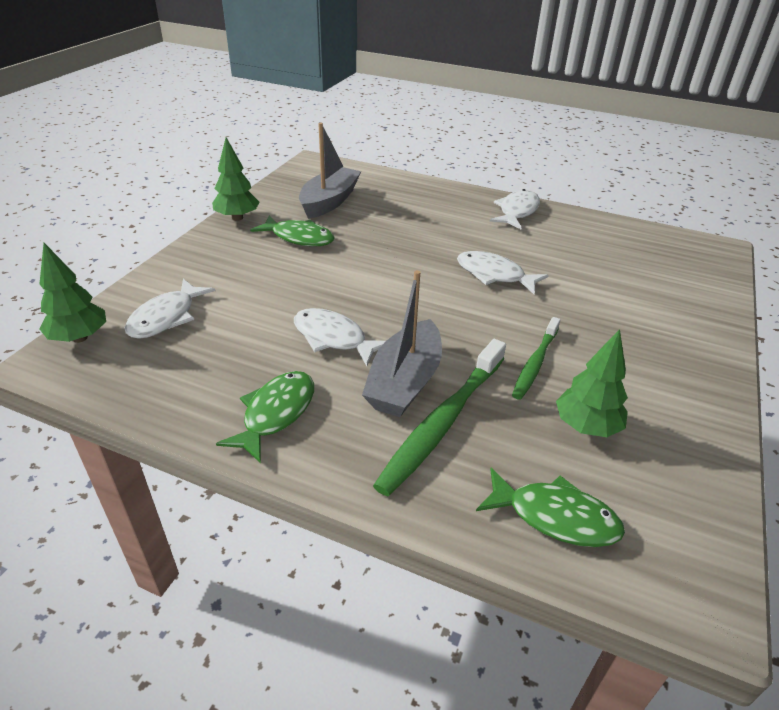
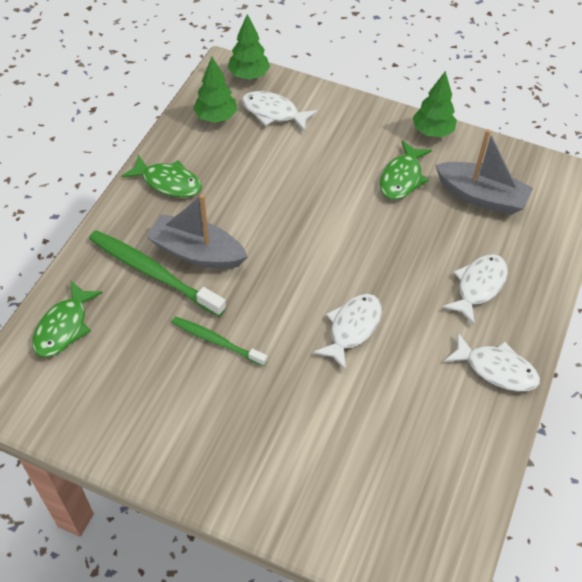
camera: 90 degrees right, 15 degrees up
(333, 338) = (249, 209): white fish -> white fish (478, 286)
(586, 426) = (141, 363): green tree -> green tree (216, 117)

